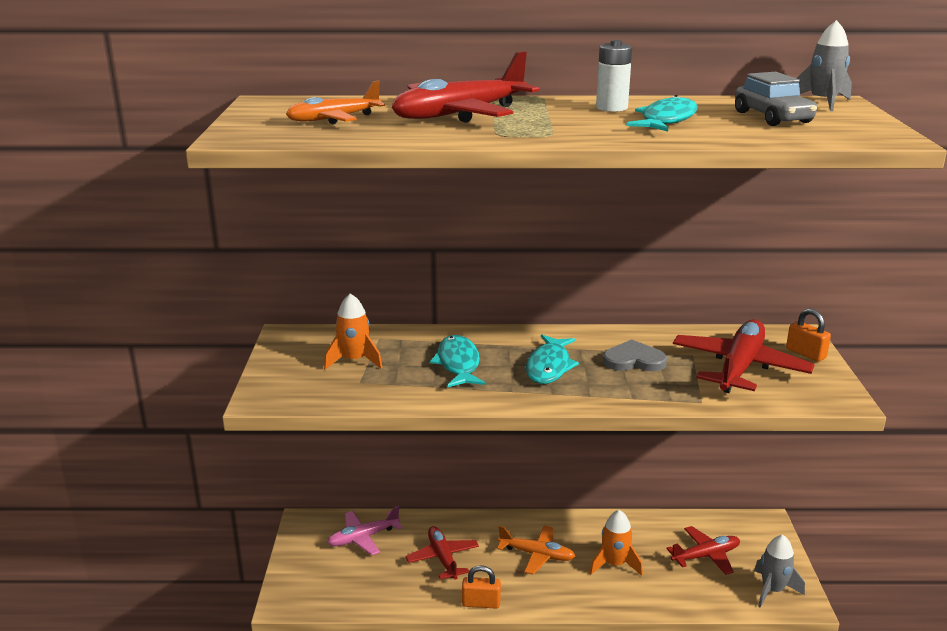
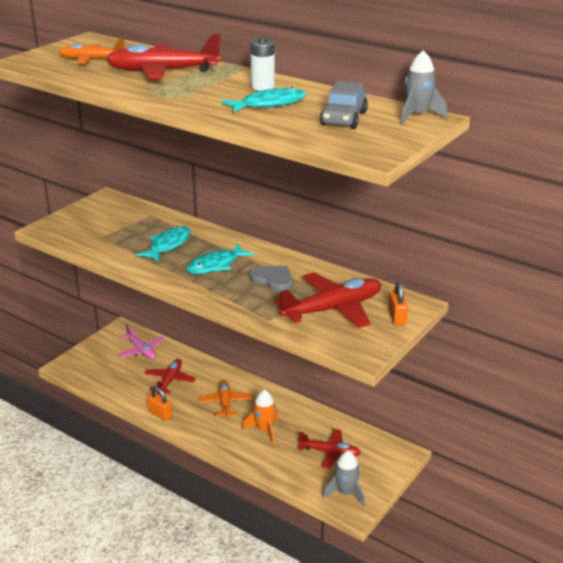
camera: 35 degrees right, 5 degrees up
(354, 360) = (117, 224): orange rocket -> none
(363, 538) = (141, 350): pink plane -> pink plane turned 135 degrees counterclockwise
(537, 555) = (225, 403): orange plane -> orange plane turned 150 degrees counterclockwise

